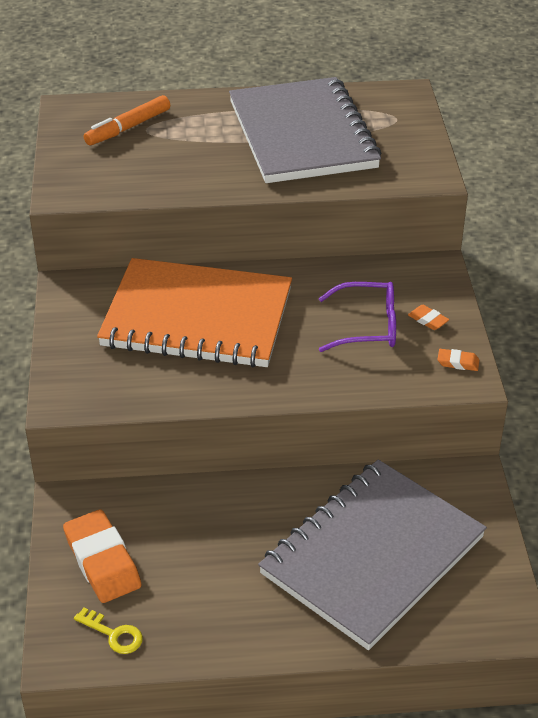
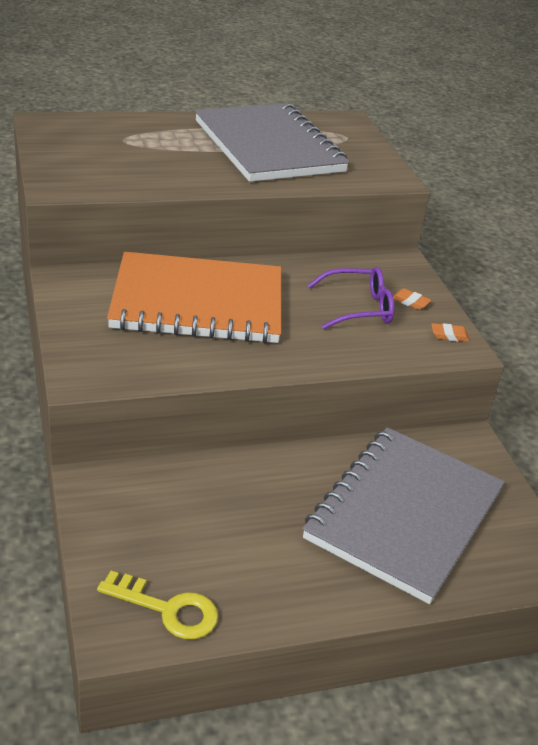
camera: 15 degrees left, 5 degrees down
(102, 561) = (139, 537): orange eraser -> none
(114, 634) = (168, 609): yellow key -> yellow key, size x1.54
(128, 128) = (105, 138): orange marker -> none

